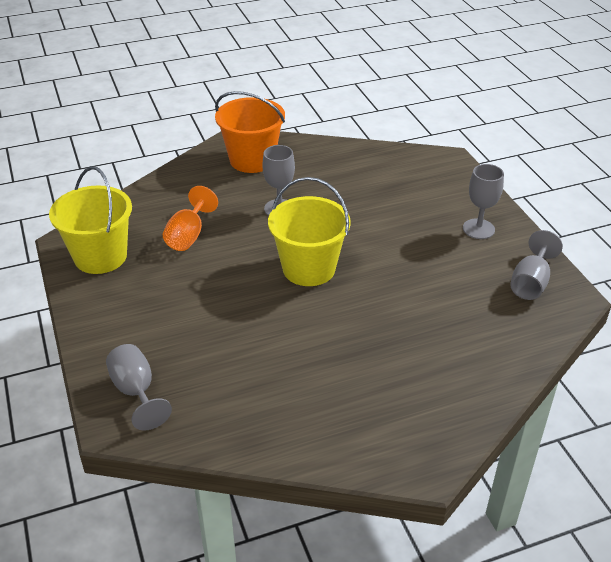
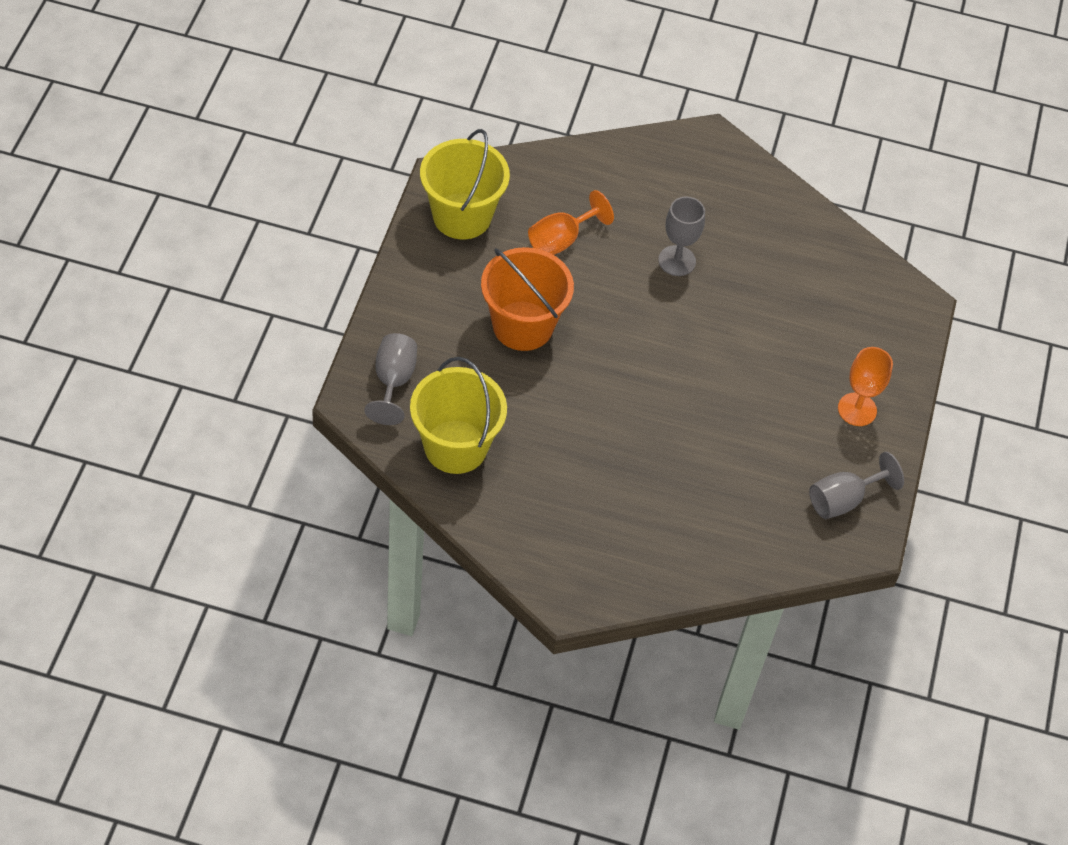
camera: 30 degrees right, 15 degrees up
(252, 160) = (703, 178): orange bucket -> orange bucket (523, 326)
(309, 268) = (643, 349): yellow bucket -> yellow bucket (455, 447)
(478, 229) = (857, 409): grey goblet -> orange goblet

